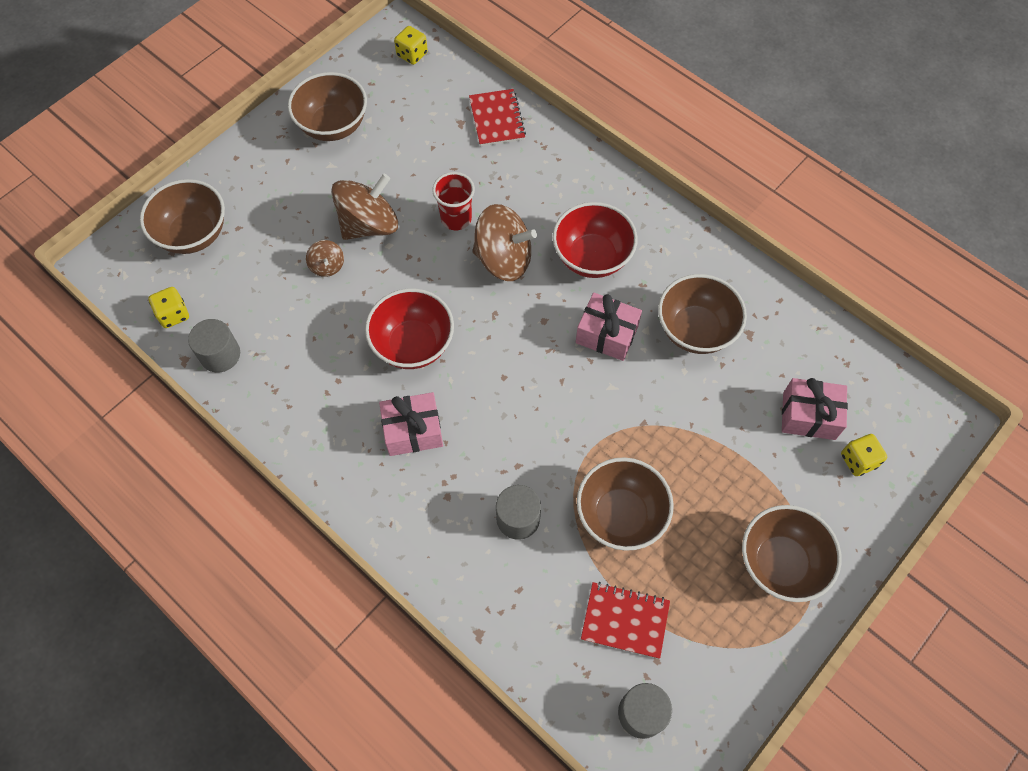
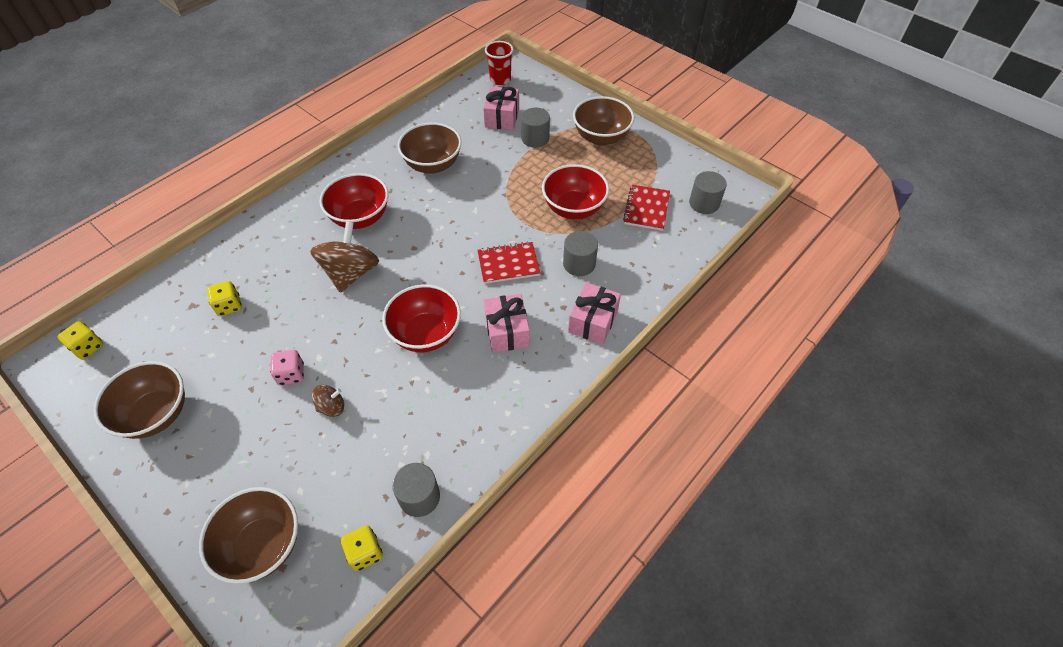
camera: 90 degrees left, 10 degrees down
(369, 224) = (291, 374): brown spinning top -> pink dice
(456, 218) = (301, 306): red cup -> red cup (500, 80)
(496, 119) = (198, 278): red notebook -> red notebook (508, 264)
(606, 334) = (431, 211): pink gift -> pink gift (593, 321)
(620, 515) = (573, 208): brown bowl -> red bowl
(766, 463) = (535, 138): none -> grey cylinder
(858, 460) = (533, 100): yellow dice -> yellow dice (229, 306)

